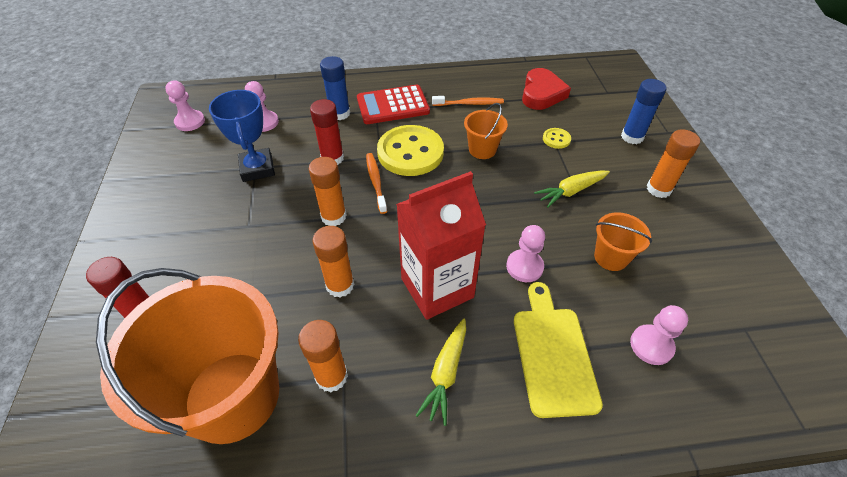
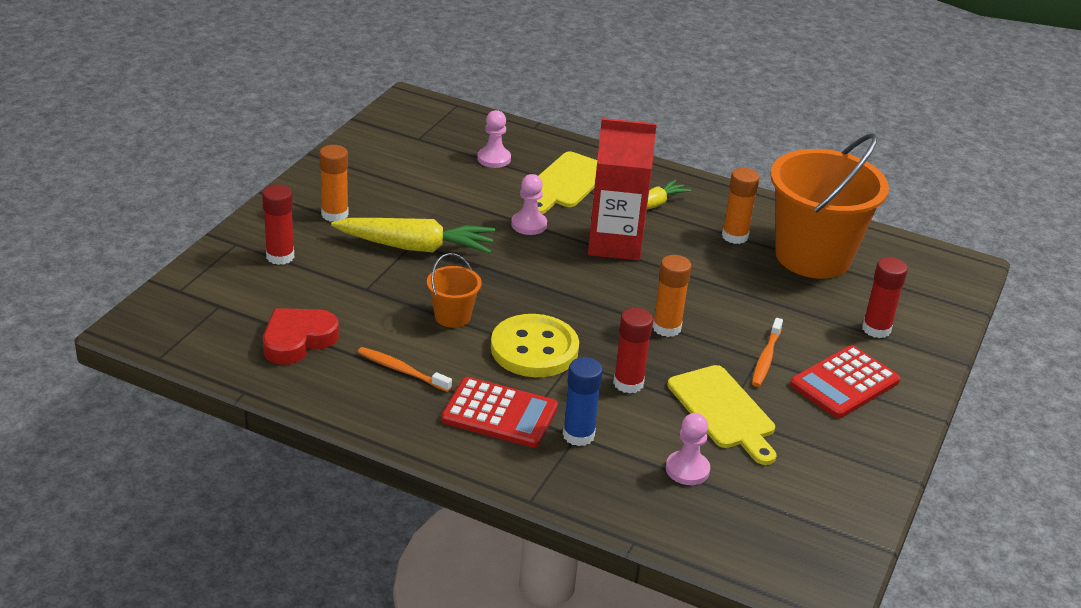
camera: 150 degrees left, 15 degrees down
(169, 236) = (844, 383): none -> red calculator
(190, 122) = (791, 519): pink pawn -> none
(257, 168) = (723, 411): blue trophy -> yellow cutting board
(340, 285) = (695, 278): orange glue stick -> none
(376, 182) = (599, 338): orange toothbrush -> orange toothbrush (766, 358)
(556, 139) = (360, 290): yellow button -> none
(570, 191) = (416, 247): yellow carrot -> yellow carrot, size x1.68
(611, 257) = (451, 200): orange bucket -> none
(632, 137) = (280, 256): blue glue stick -> red glue stick

